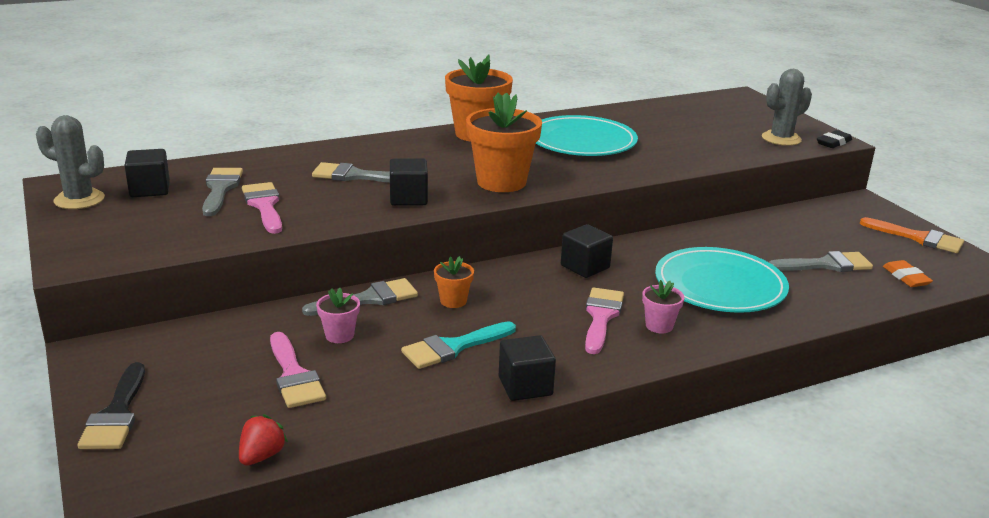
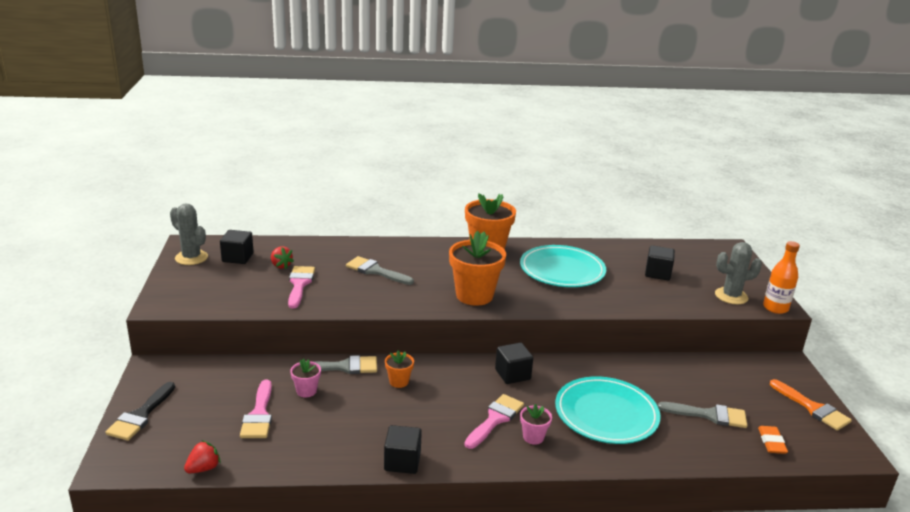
camera: 20 degrees right, 0 degrees up
(220, 189) = (281, 265): grey brush -> red strawberry
(408, 198) = (398, 297): black cube -> black cube (657, 273)
(453, 347) = (374, 418): turquoise brush -> none
(833, 143) = (775, 308): black eraser -> orange bottle

